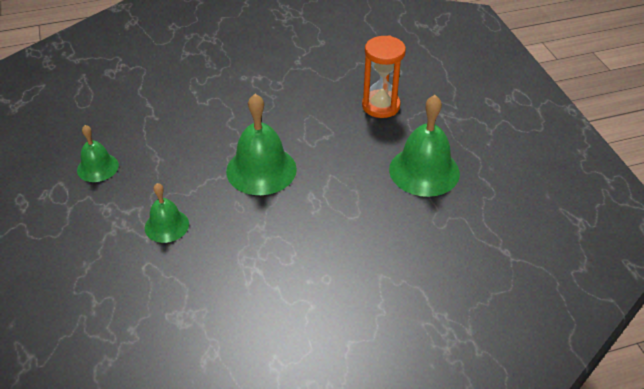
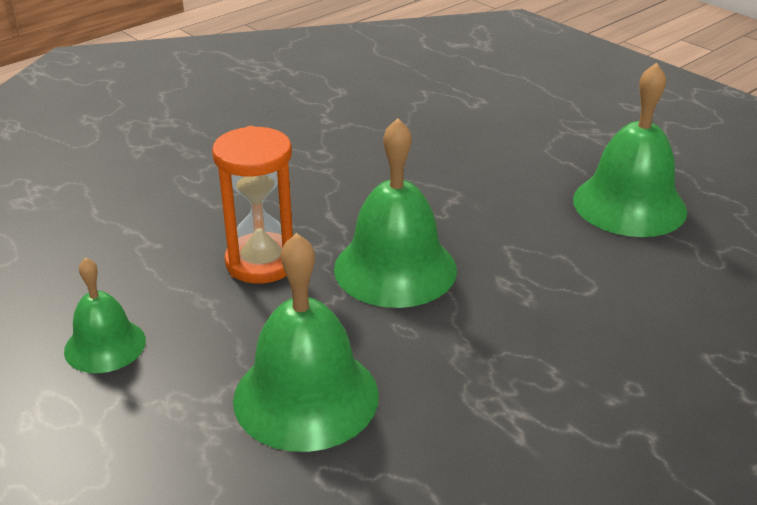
camera: 25 degrees left, 10 degrees down
(166, 225) = (306, 396): green bell -> green bell, size x1.71
(381, 106) = (495, 144): orange hourglass -> orange hourglass (262, 262)

